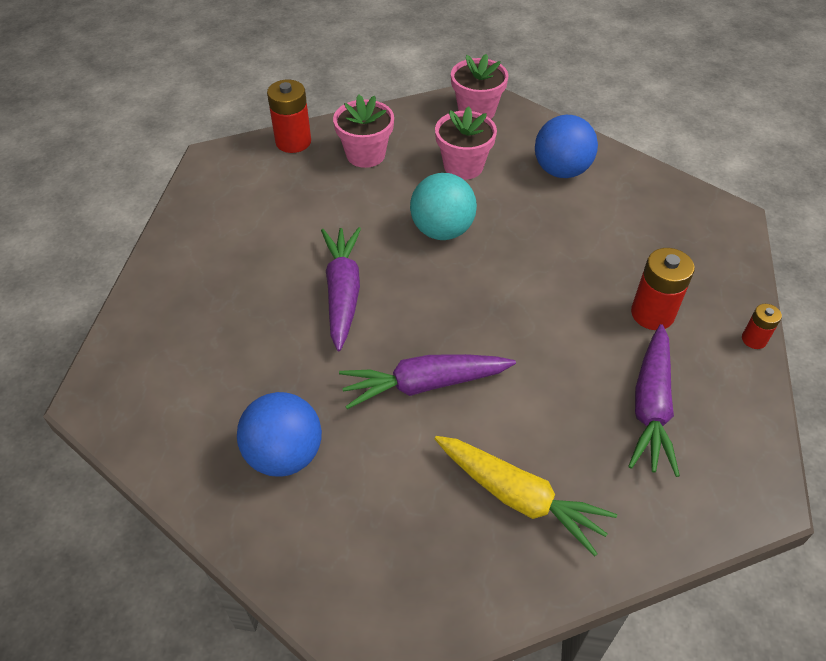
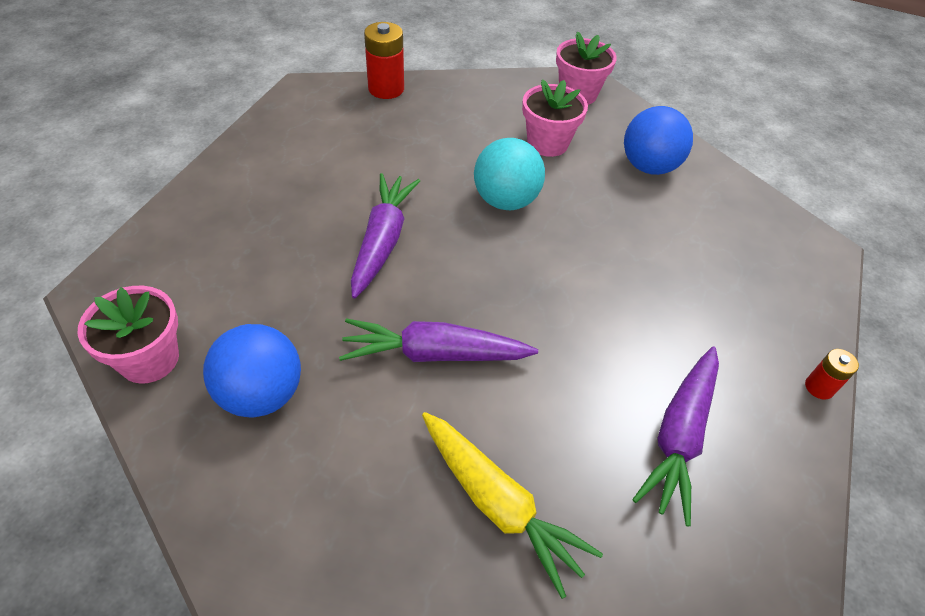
camera: 10 degrees right, 0 degrees up
(365, 154) = (452, 114): pink flower pot -> pink flower pot (149, 359)
(652, 314) = (708, 333): red battery -> none

